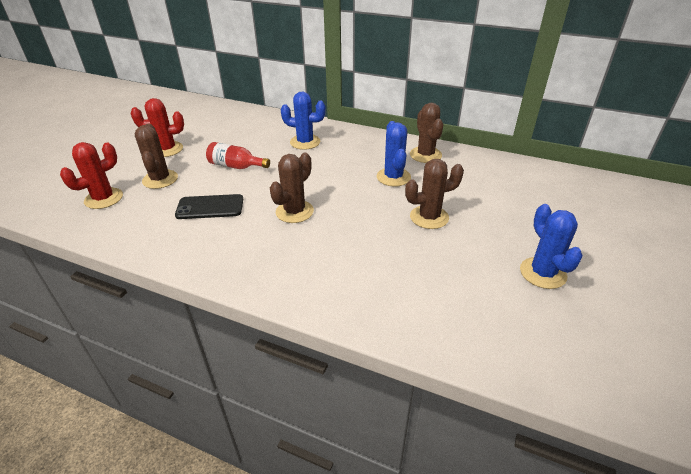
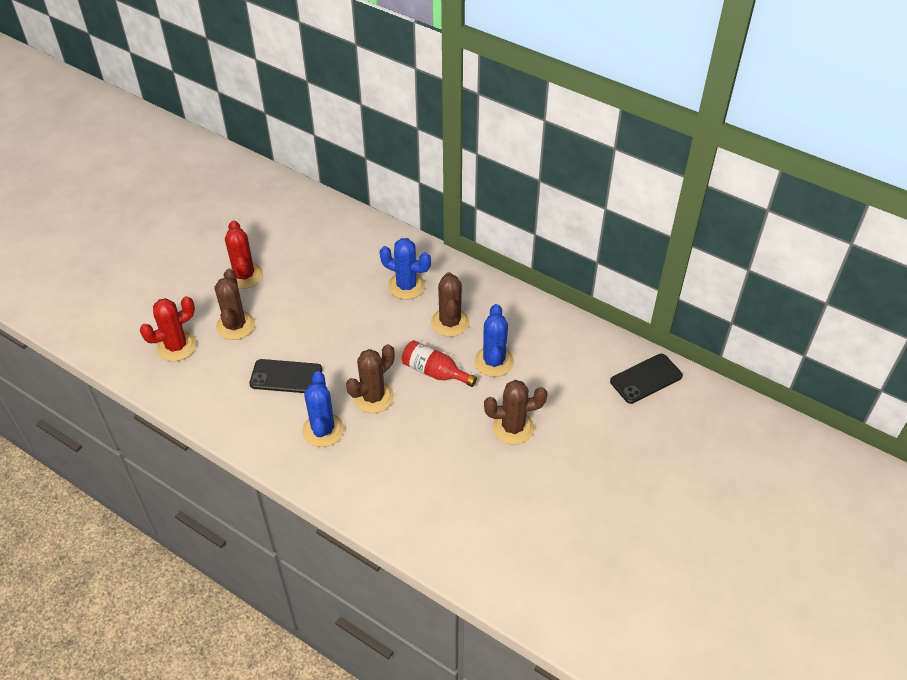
camera: 10 degrees right, 10 degrees up
(167, 149) = (244, 275): red cactus -> red cactus turned 75 degrees clockwise
(236, 166) = (320, 316): red bottle -> red bottle (434, 372)
(425, 155) = (543, 330): brown cactus -> brown cactus (450, 322)
(523, 173) = (646, 379): none -> black phone
(542, 273) = (599, 517): blue cactus -> blue cactus (323, 430)

